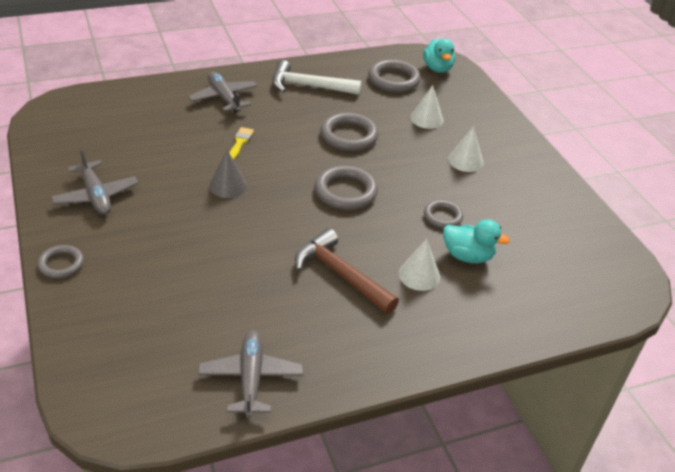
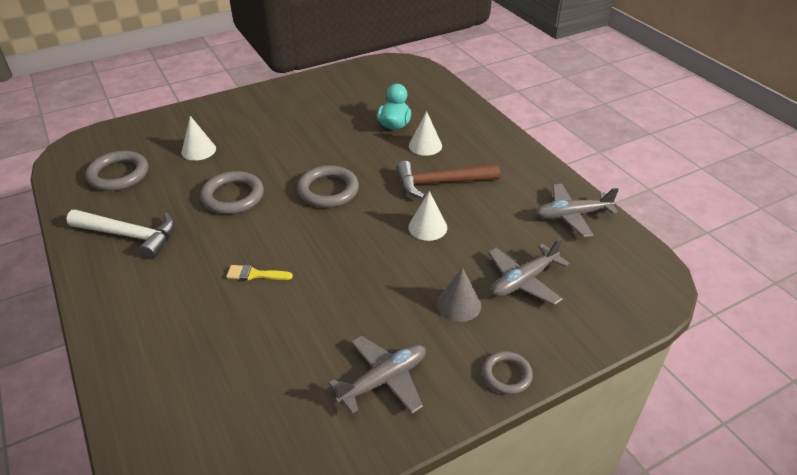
camera: 95 degrees left, 0 degrees up
(224, 98) = (155, 306): grey plane -> grey plane (523, 281)
(228, 185) = (337, 270): grey cone -> grey cone (459, 304)
(309, 86) = (129, 235): white hammer -> white hammer turned 75 degrees counterclockwise
(341, 275) = (441, 183): brown hammer -> brown hammer turned 45 degrees clockwise
(437, 68) = (97, 147): turquoise duck -> none
(442, 216) = (349, 137): grey ring -> none
(465, 161) = (267, 127): white cone -> white cone (427, 227)

